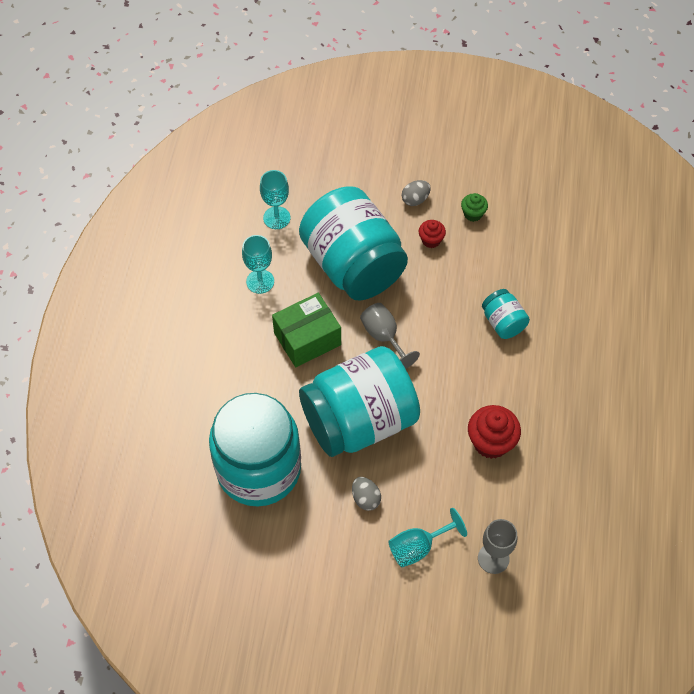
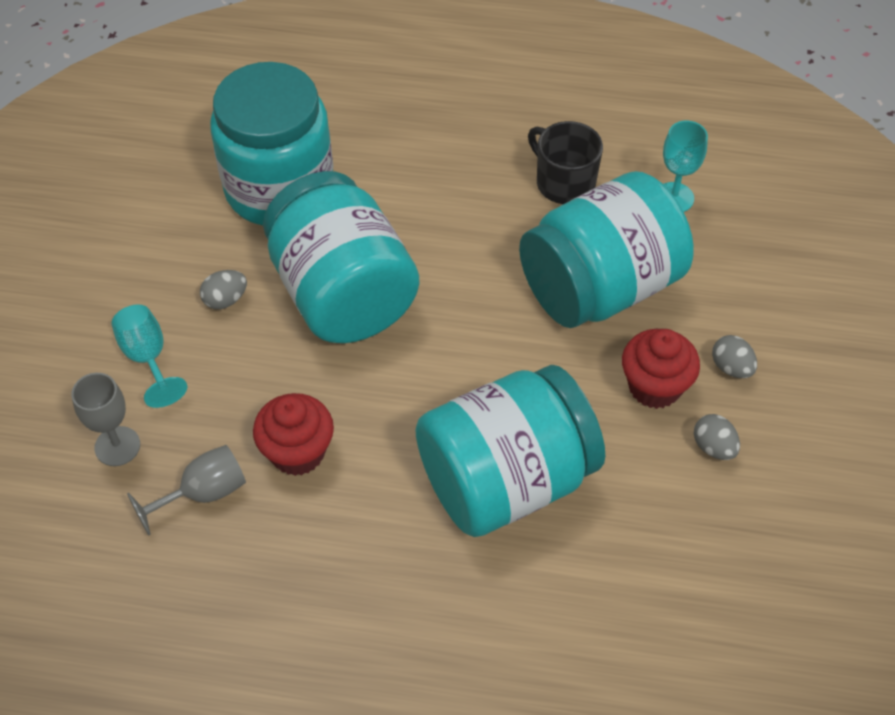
camera: 90 degrees right, 5 degrees down
(260, 281) = (564, 182): turquoise goblet -> black mug
(307, 339) = (472, 235): green box -> none
(384, 337) = (477, 323): grey goblet -> grey goblet (204, 493)
(431, 240) = (654, 386): red cupcake -> red cupcake, size x1.76
(473, 214) = (713, 447): green cupcake -> grey egg
(503, 322) = (506, 480): turquoise jar -> turquoise jar, size x2.30

